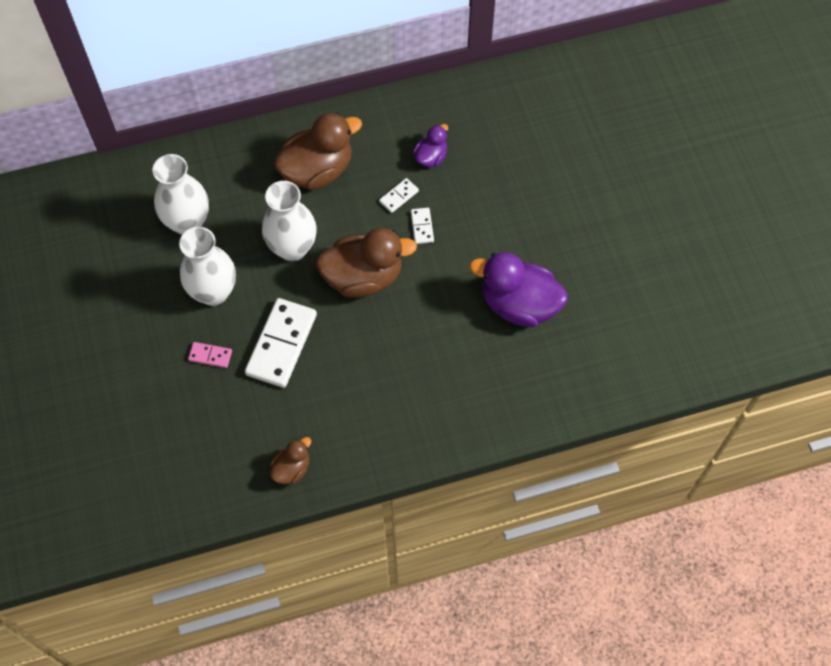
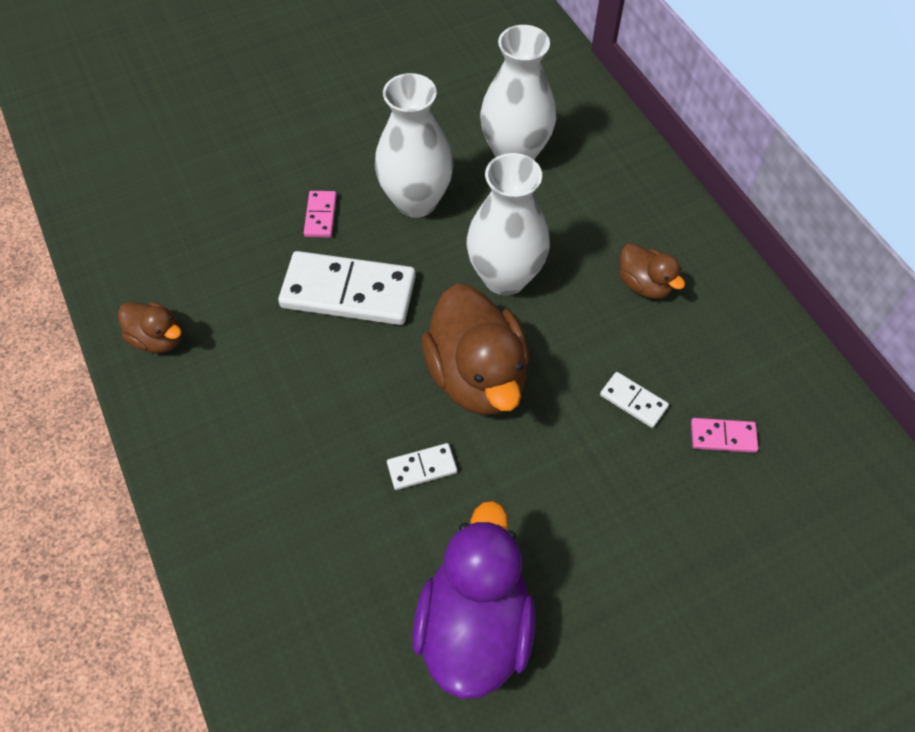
camera: 80 degrees right, 5 degrees down
(317, 170) = (644, 284): brown duck -> brown duck, size x0.51
(422, 227) = (587, 444): white domino -> white domino (422, 467)
(431, 157) = (723, 436): purple duck -> pink domino

